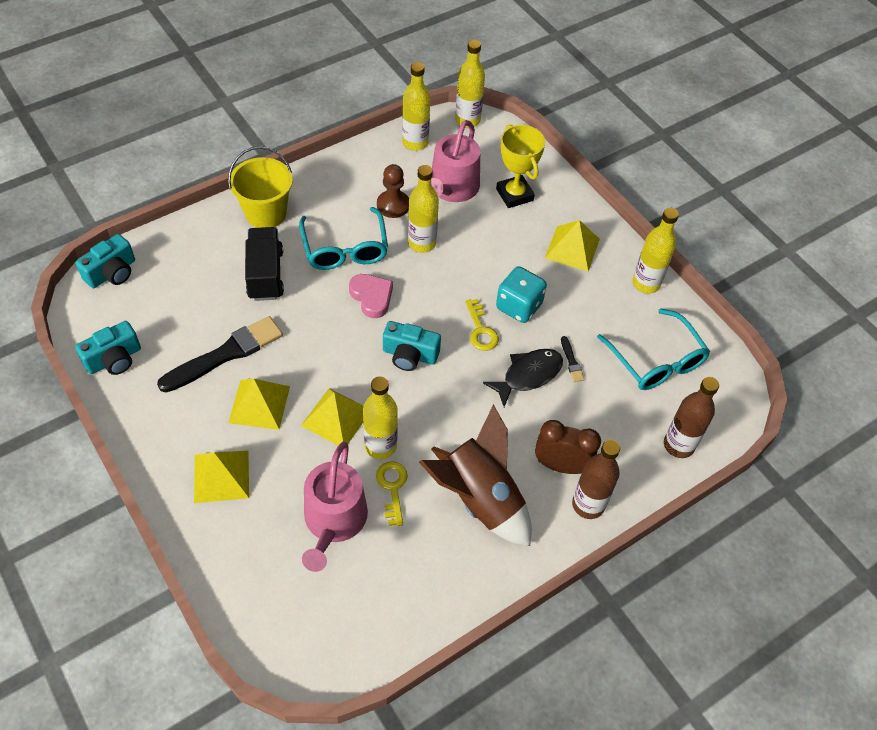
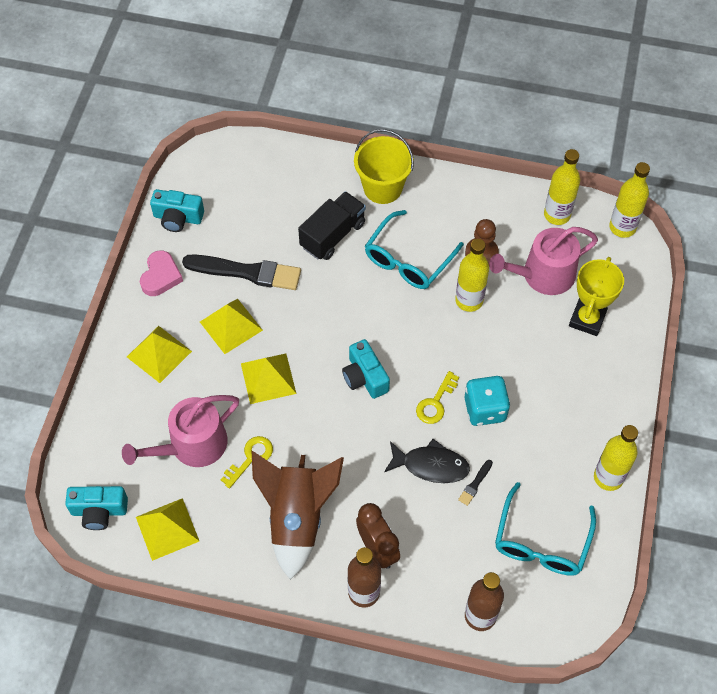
camera: 50 degrees right, 5 degrees up
(112, 272) = (237, 153): turquoise camera -> turquoise camera (99, 511)
(371, 297) = (386, 312): pink heart -> pink heart (161, 276)
(380, 446) = (274, 423): yellow bottle -> none
(572, 248) = (582, 400): yellow pyramid -> yellow pyramid (167, 528)

